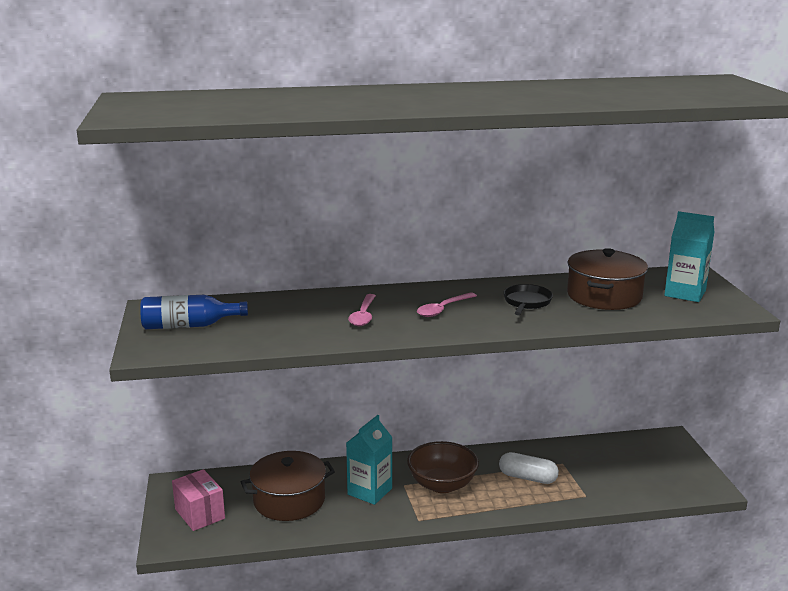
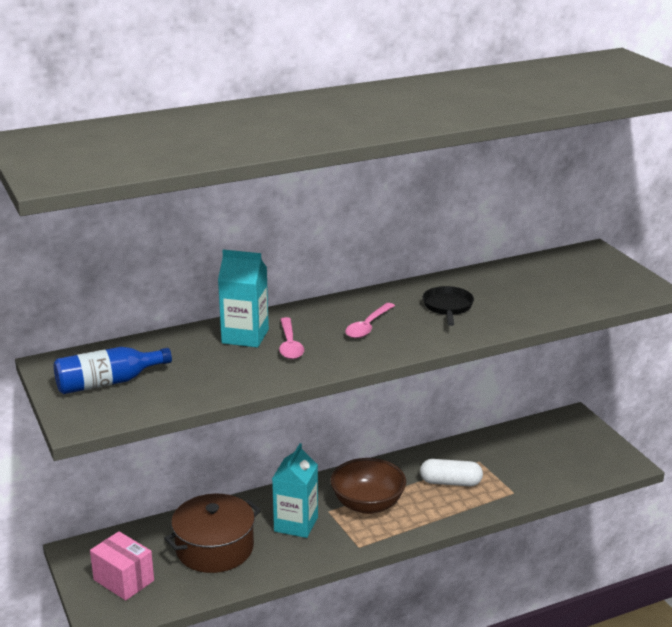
camera: 15 degrees left, 5 degrees up
(604, 296) = (520, 290): brown pot -> none
(685, 293) = (595, 277): turquoise carton -> turquoise carton (245, 336)

